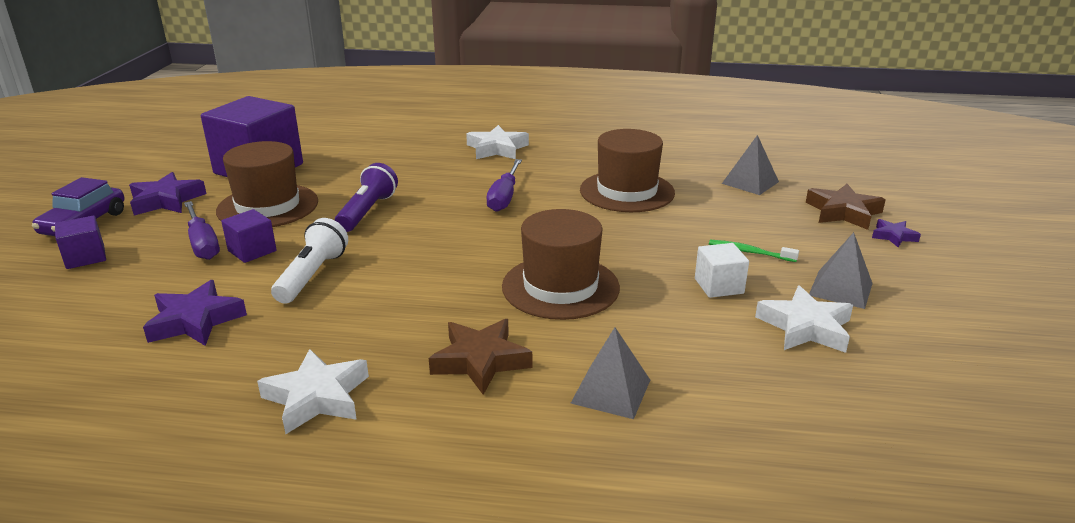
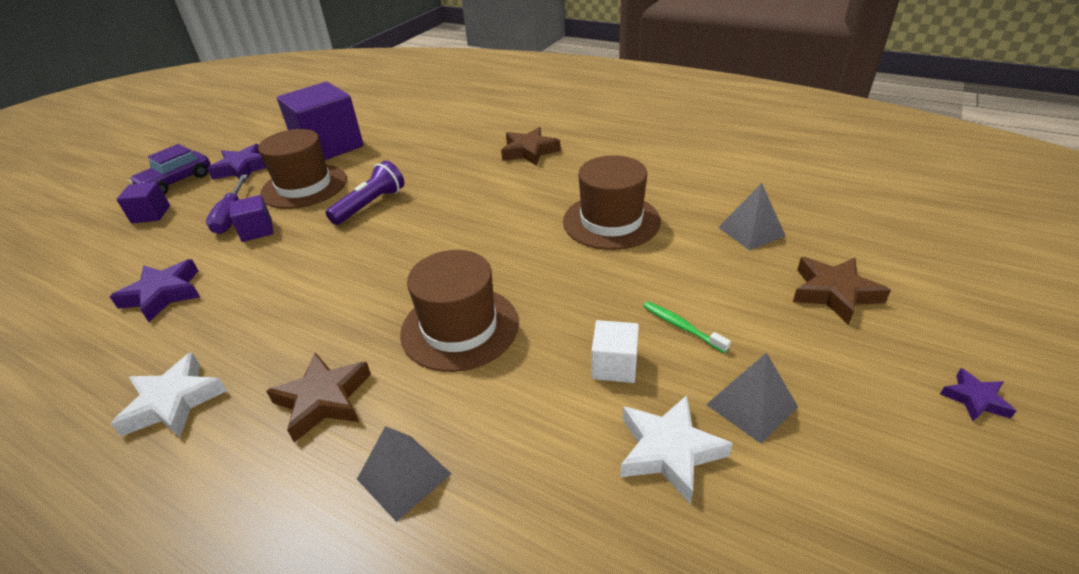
camera: 25 degrees right, 10 degrees up
(312, 275) = (277, 266): white flashlight -> none
(497, 149) = (529, 151): white star -> brown star
(504, 197) = (493, 209): purple screwdriver -> none
(893, 236) = (875, 342): purple star -> purple star (975, 399)

